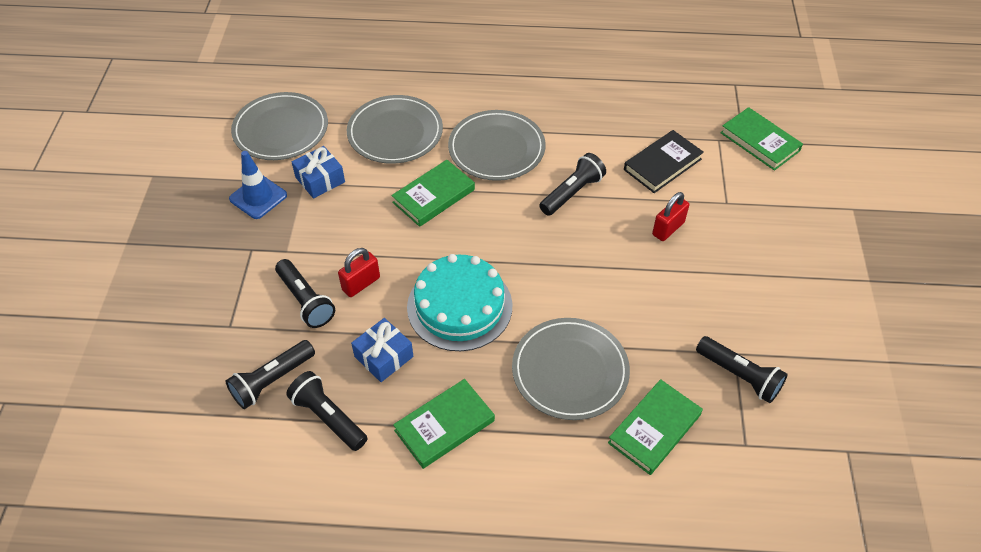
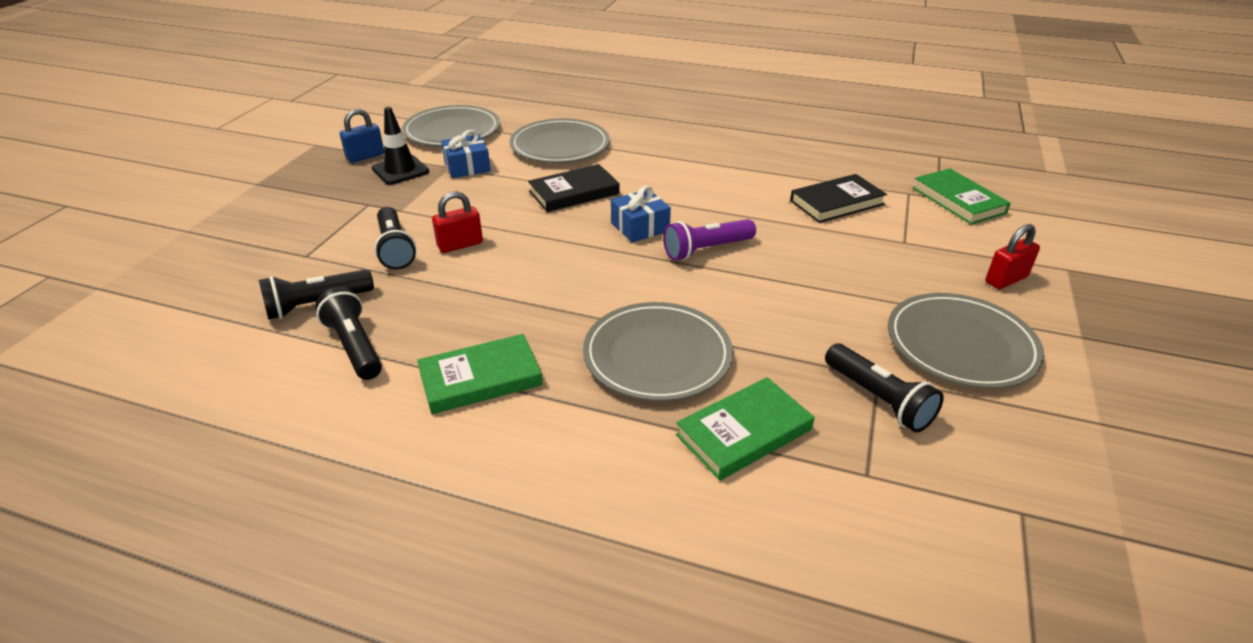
camera: 15 degrees right, 15 degrees down
(213, 184) = (365, 156): none -> blue padlock
(258, 197) = (400, 170): blue traffic cone -> black traffic cone
(383, 356) = (448, 306): blue gift -> blue gift (640, 227)
(433, 196) = (574, 192): green book -> black book
(459, 306) = (555, 278): turquoise cake -> none
(496, 148) = (657, 169): grey plate -> grey plate (961, 345)
(572, 193) = (724, 210): black flashlight -> none
(572, 245) = (706, 249): none -> purple flashlight
(668, 229) = (826, 253): red padlock -> red padlock (1006, 280)

